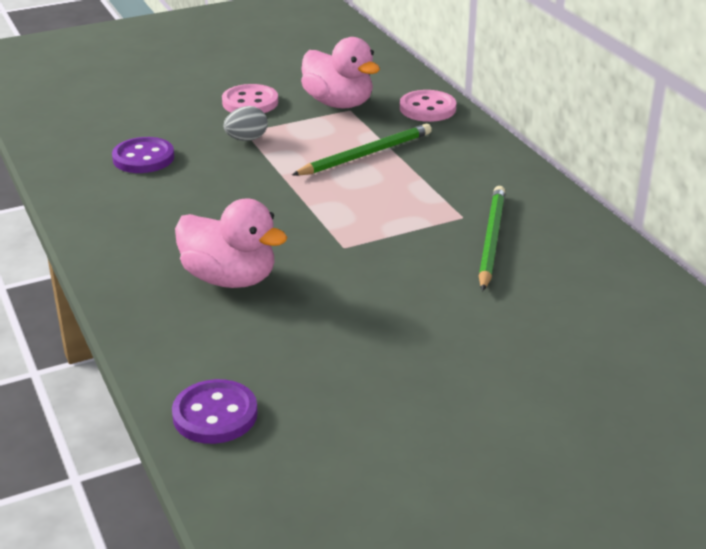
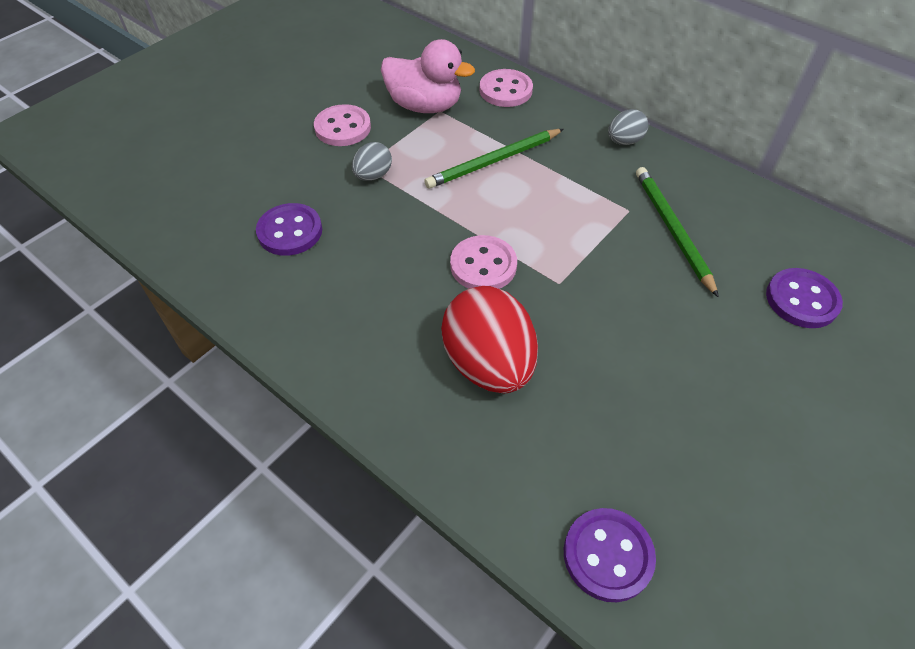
camera: 25 degrees left, 20 degrees up
(230, 279) = (488, 364): pink duck -> red egg
(286, 219) = (483, 265): none -> pink button
(365, 154) = (494, 161): green pencil -> green pencil turned 150 degrees counterclockwise
(510, 169) = (624, 141): none -> grey egg
(571, 319) = (801, 300): none -> purple button

